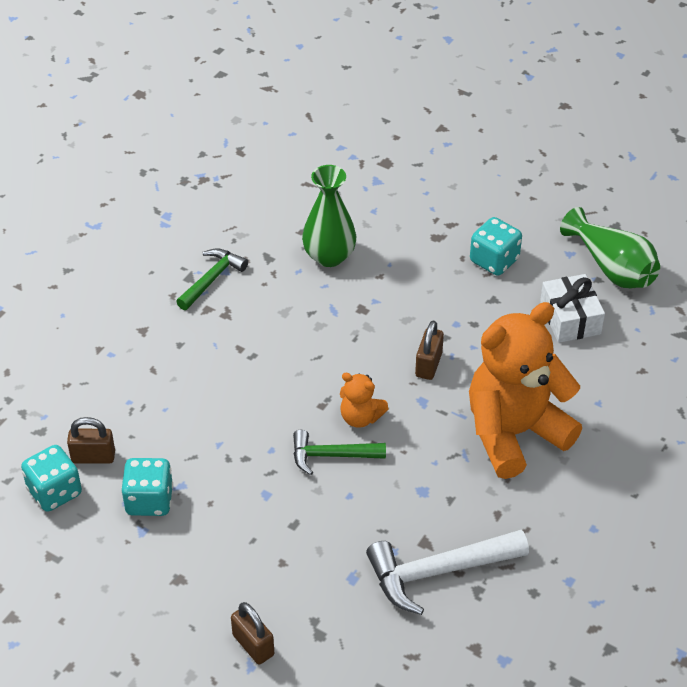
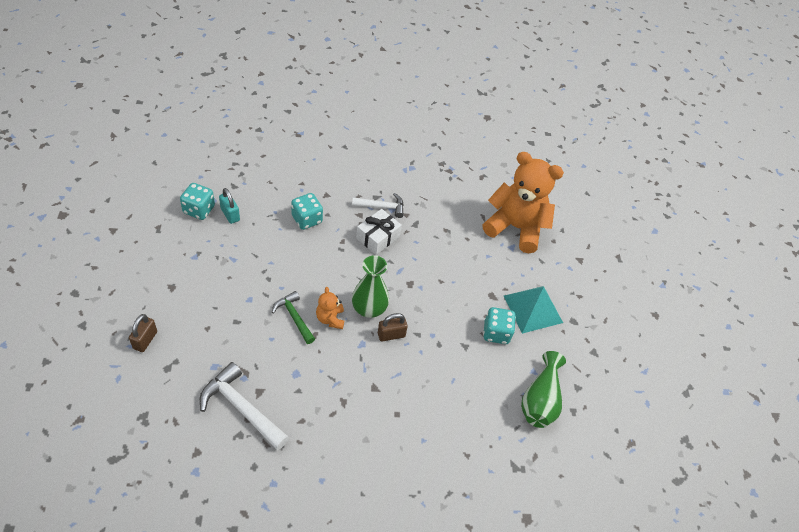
camera: 50 degrees right, 5 degrees up
(93, 457) = (230, 214): brown padlock -> turquoise padlock
(149, 500) = (215, 250): turquoise dice -> turquoise dice (307, 219)
(212, 279) = (382, 207): green hammer -> white hammer
(329, 256) = (437, 251): green vase -> green vase (369, 308)
(483, 209) = (533, 309): none -> turquoise pyramid
(514, 433) = (369, 403): orange teddy bear -> orange teddy bear (515, 227)
(570, 318) = (480, 394): white gift -> white gift (378, 237)

